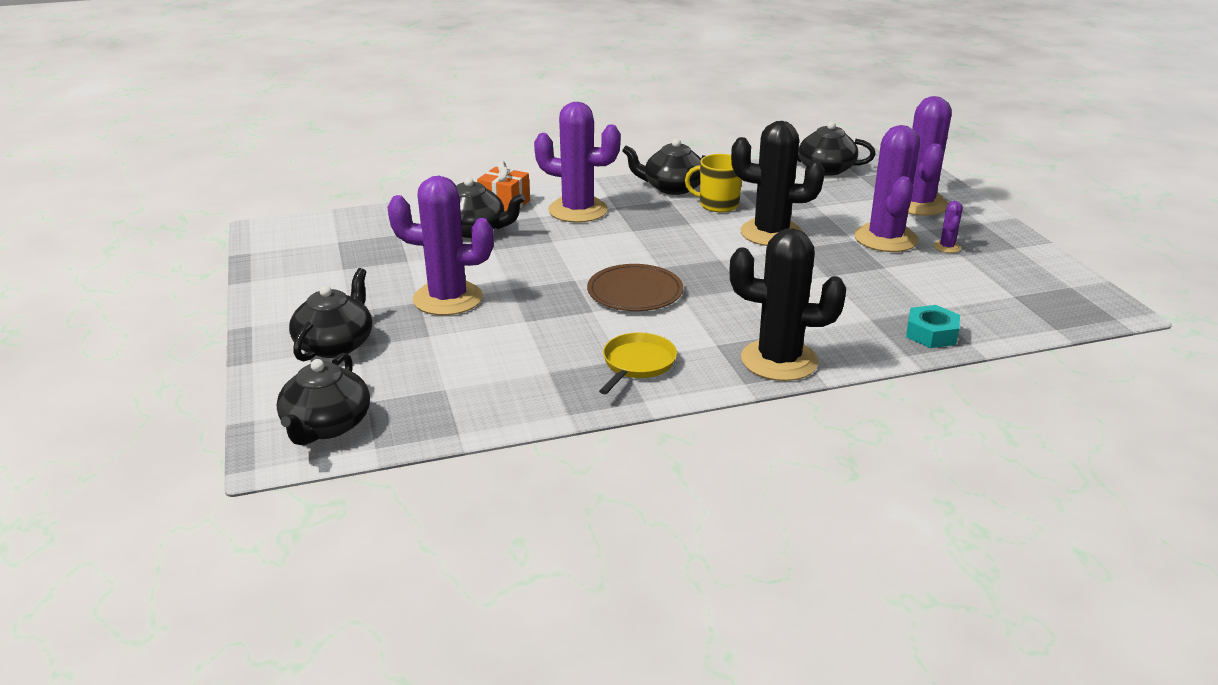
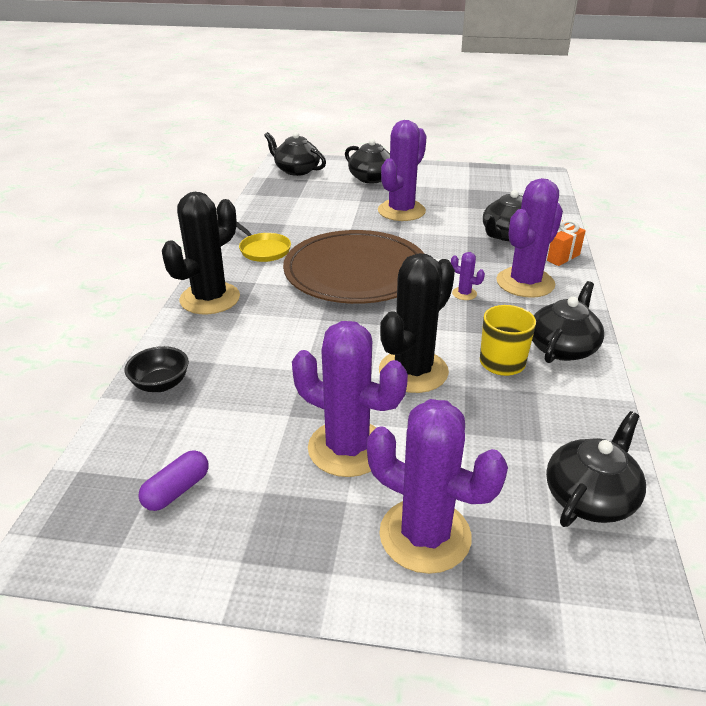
camera: 115 degrees right, 5 degrees up
(635, 292) = (356, 272): brown plate -> brown plate, size x1.84
(931, 334) = (161, 384): turquoise nut -> black bowl
(947, 247) = (291, 490): purple cactus -> purple cactus (464, 294)
(1008, 284) = (177, 490): none -> purple capsule

